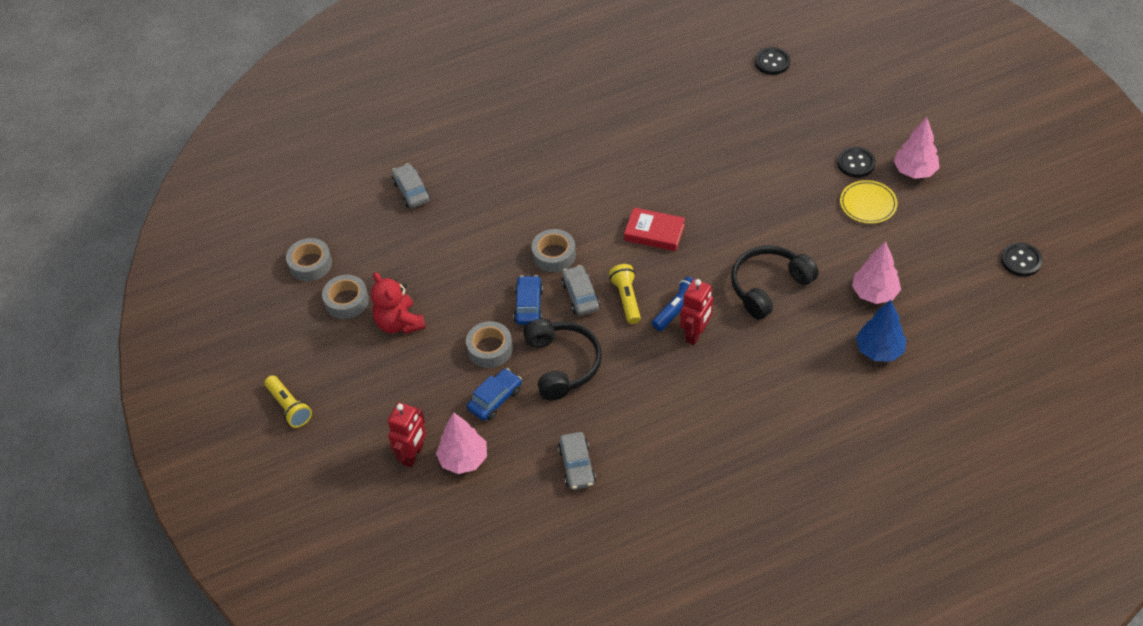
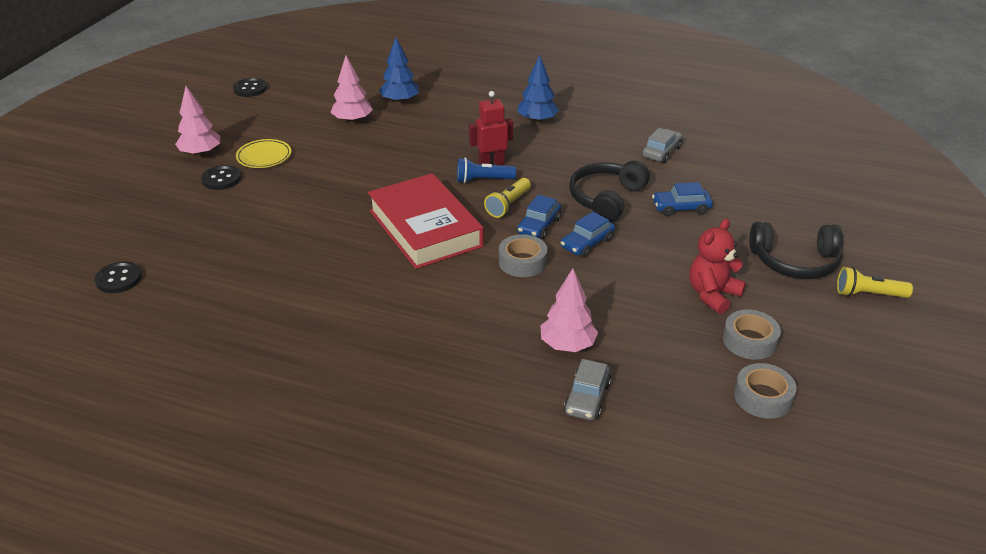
camera: 140 degrees left, 15 degrees down
(289, 407) = (868, 294): yellow flashlight -> yellow flashlight turned 90 degrees counterclockwise
(399, 323) = (712, 295): red teddy bear -> red teddy bear turned 150 degrees counterclockwise
(413, 455) = (778, 213): red robot -> none
(463, 459) = (740, 192): pink tree -> pink tree (567, 345)
(490, 349) = (651, 236): grey tape -> none
(580, 296) = (539, 226): grey car -> blue car
(654, 233) = (425, 228): red book -> red book, size x1.94
(730, 423) = (537, 120): none -> blue tree
(768, 286) = (405, 157): black headphones -> black headphones (795, 262)

